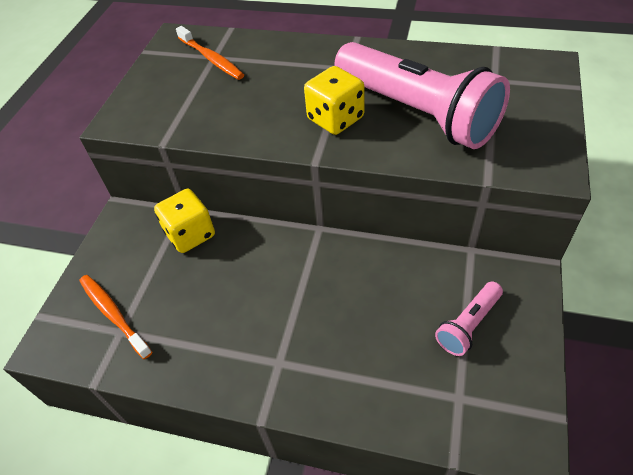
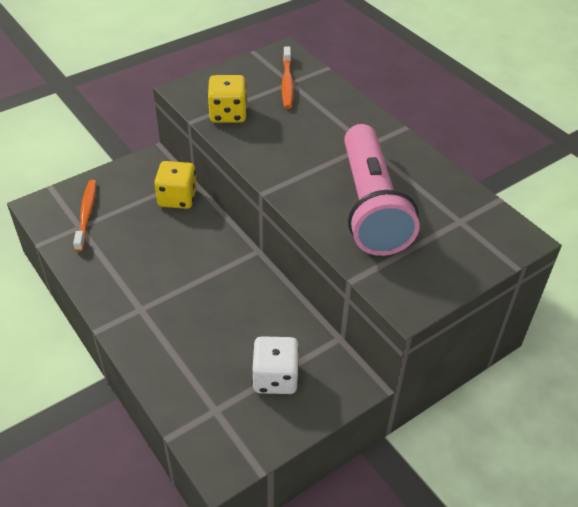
camera: 35 degrees right, 5 degrees down
(335, 119) = (312, 174): yellow dice -> yellow dice (228, 114)
(468, 324) = (275, 378): pink flashlight -> white dice

